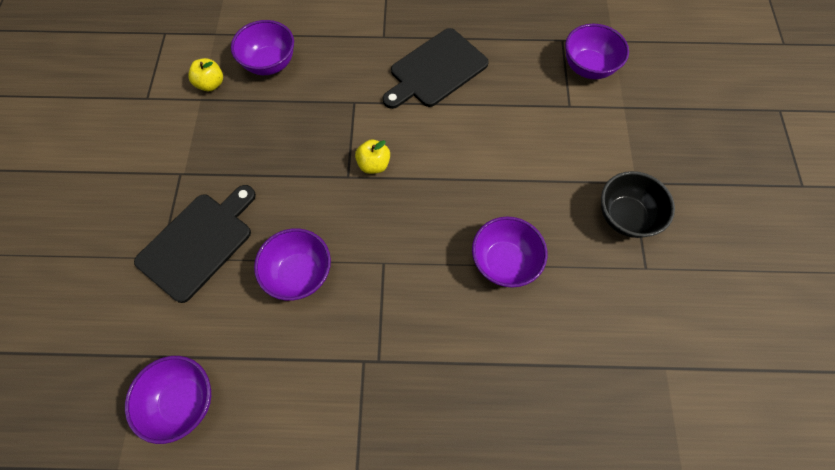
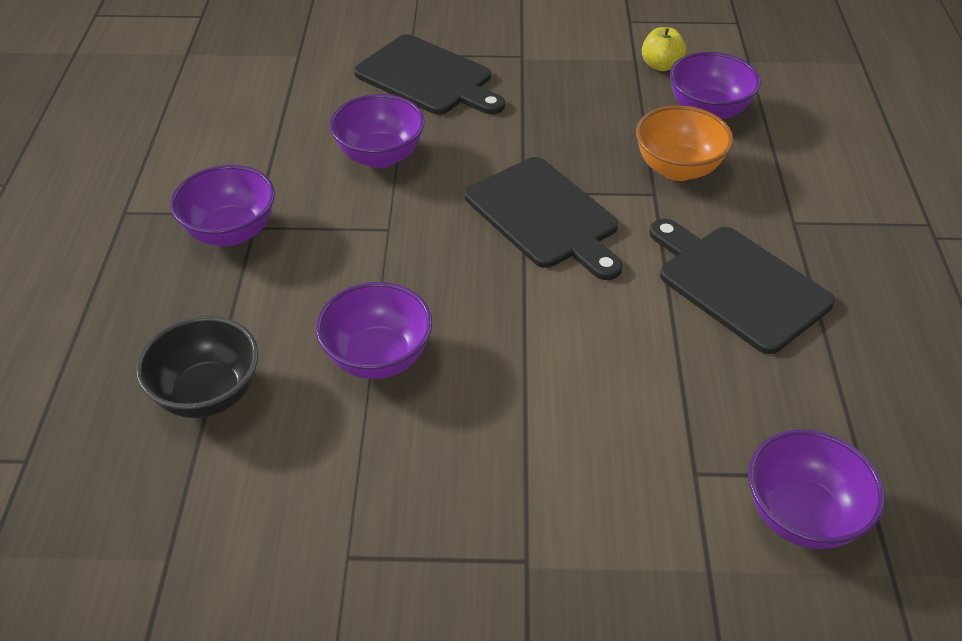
camera: 90 degrees right, 20 degrees down
(184, 401) = (243, 86): purple bowl -> purple bowl (231, 232)
(330, 87) = (677, 169): none -> orange bowl
(374, 164) = (545, 216): yellow apple -> black cutting board
(625, 216) = (453, 537): black bowl -> black bowl (208, 394)

